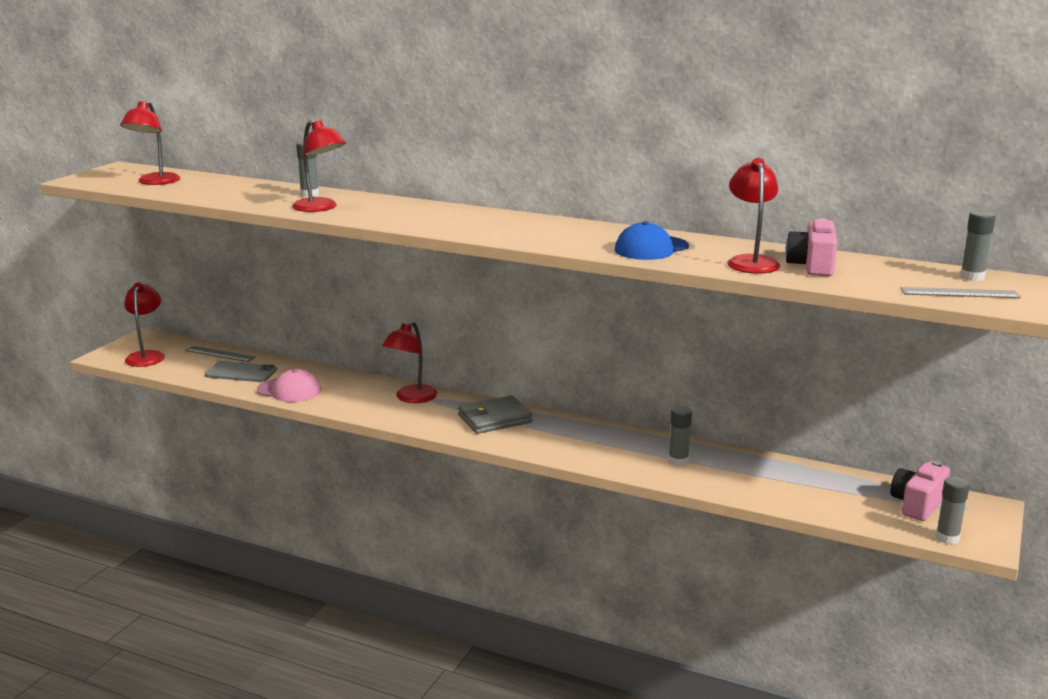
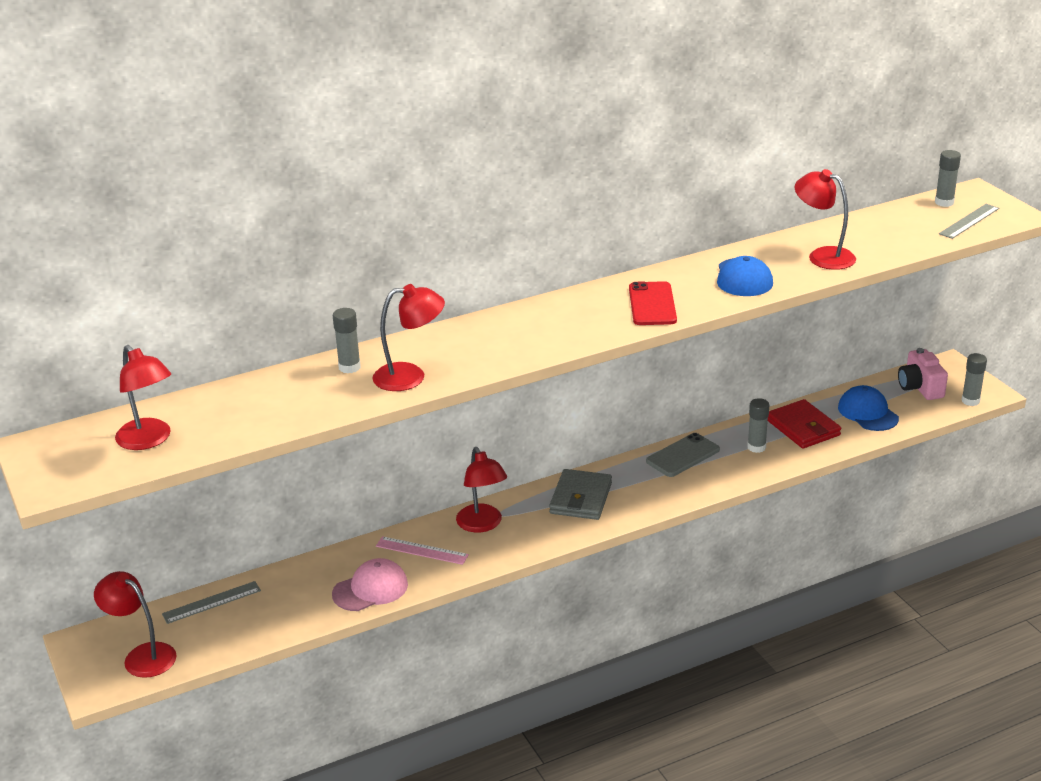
camera: 50 degrees left, 10 degrees up
(241, 372) = (283, 605): grey phone -> grey phone (682, 455)
(353, 390) = (422, 550): none -> pink ruler
(546, 235) = (652, 304): none -> red phone
(744, 471) = (803, 428): none -> red wallet
(812, 266) = (859, 240): pink camera -> none
(824, 492) = (868, 413): none -> blue cap

